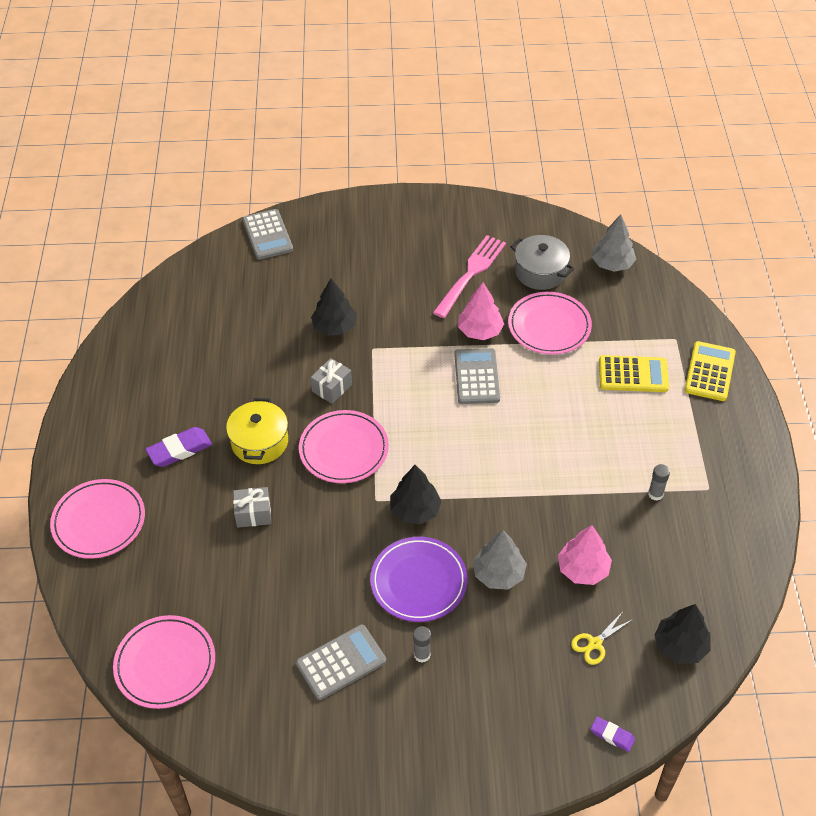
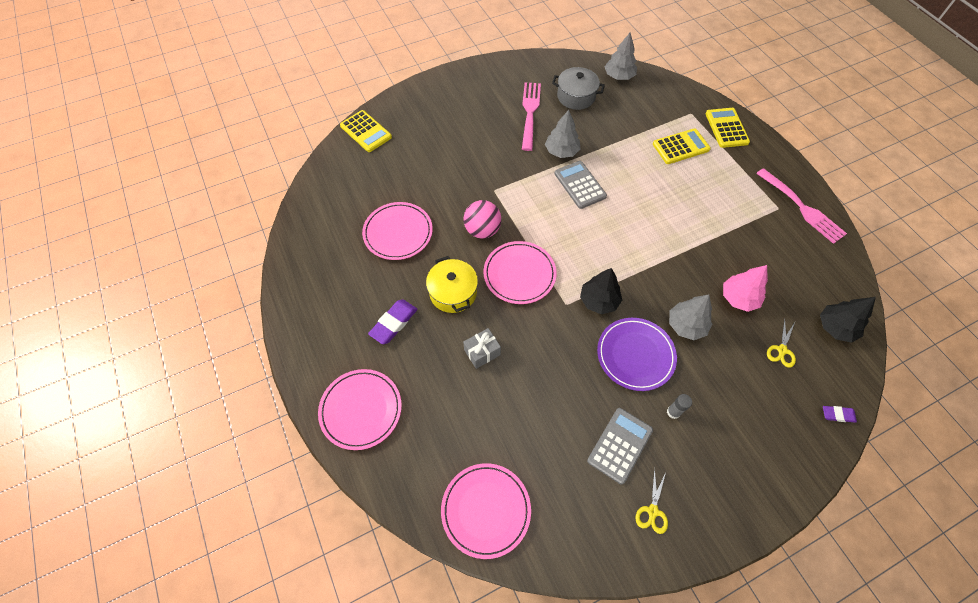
camera: 25 degrees left, 10 degrees up
(267, 235) = (366, 131): grey calculator -> yellow calculator
(332, 388) = (482, 230): grey gift -> pink ball
(334, 327) = (457, 183): black tree -> none
(334, 738) = (653, 511): none -> yellow scissors
(480, 331) = (561, 151): pink tree -> grey tree
(549, 326) = (605, 132): pink plate -> pink plate (398, 233)
(655, 494) = (749, 225): grey glue stick -> none
(740, 499) = (802, 208): none -> pink fork

